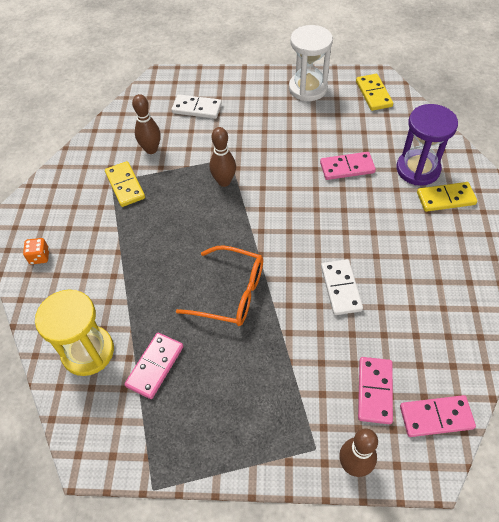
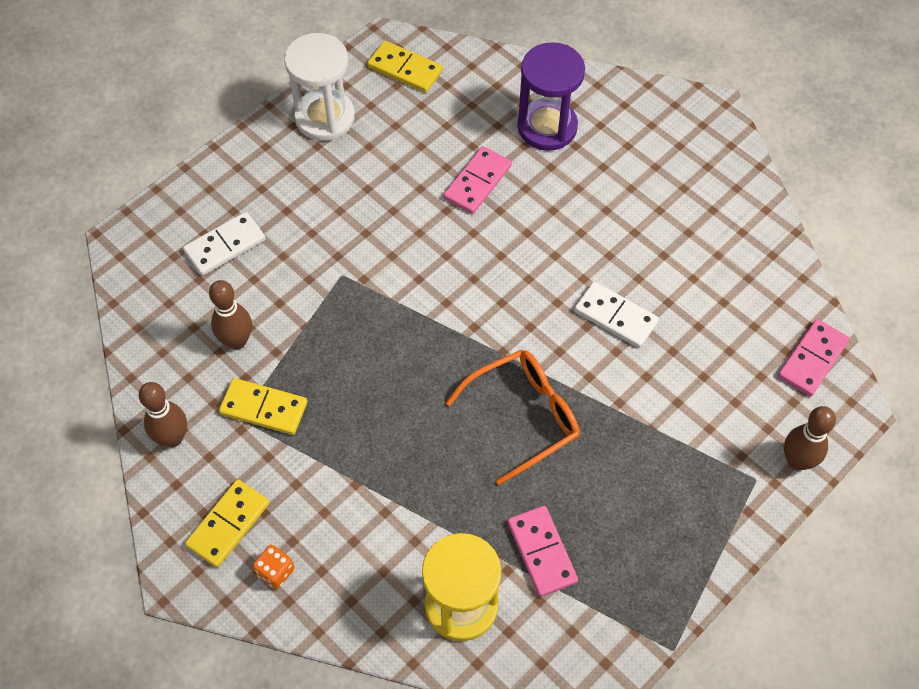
camera: 50 degrees left, 5 degrees up
(224, 181) = (370, 307): brown bowling pin -> brown bowling pin (172, 438)
(374, 391) = (745, 384): pink domino -> none
(445, 198) = (605, 139): yellow domino -> yellow domino (228, 524)

